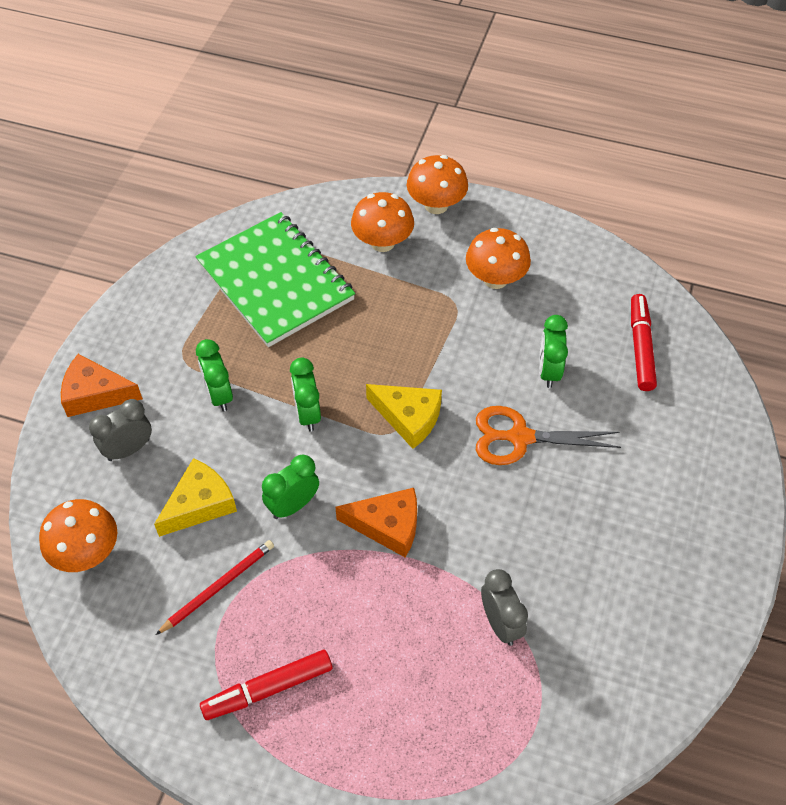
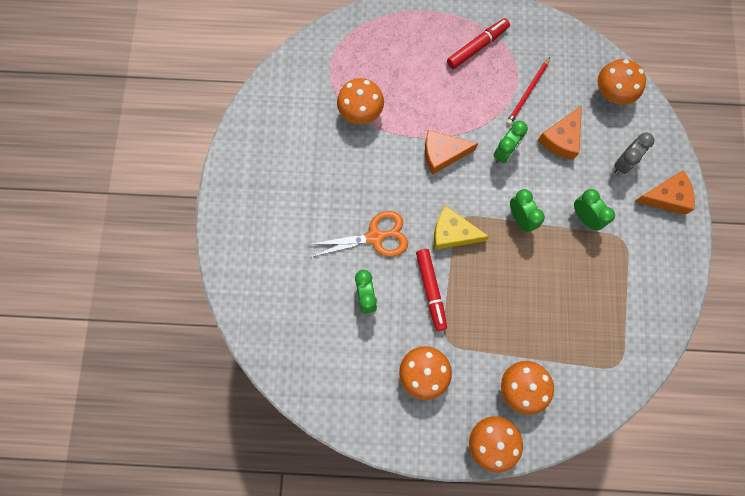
camera: 165 degrees right, 20 degrees up
(200, 504) = (561, 139): yellow cheese -> orange cheese
(276, 281) = (588, 326): green notebook -> none
(500, 624) = (360, 112): grey clock -> orange mushroom
(640, 347) = (303, 335): red marker -> red marker (431, 290)

